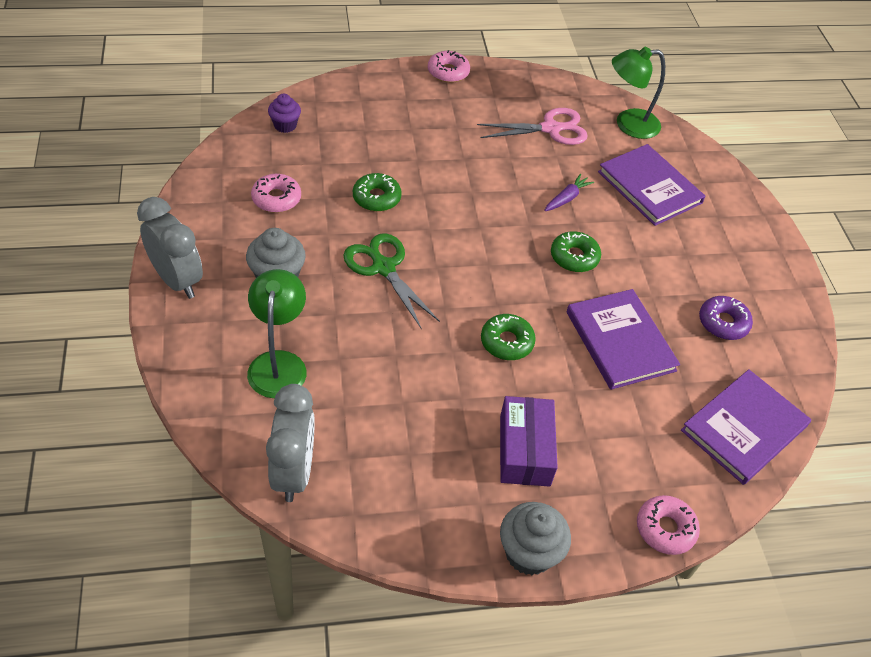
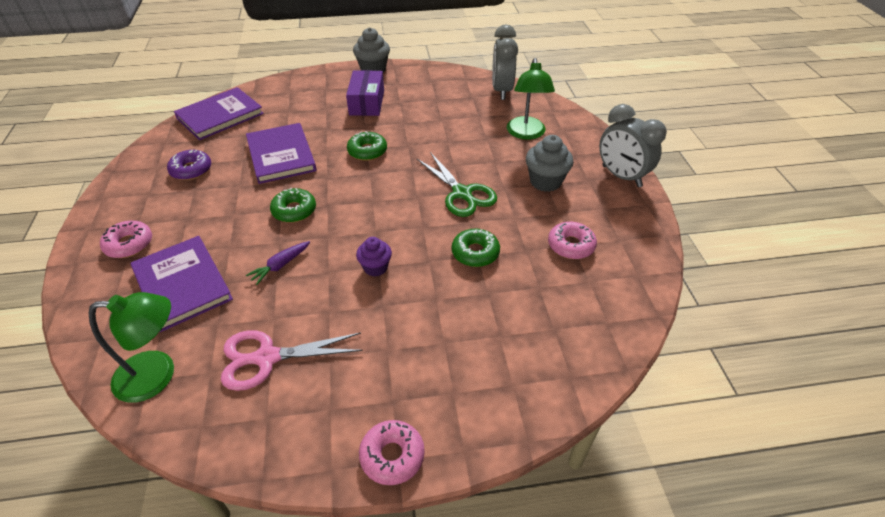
camera: 175 degrees left, 5 degrees down
(285, 125) = (594, 334): purple cupcake -> purple cupcake (375, 267)
(665, 529) = (296, 78): pink donut -> pink donut (129, 244)

